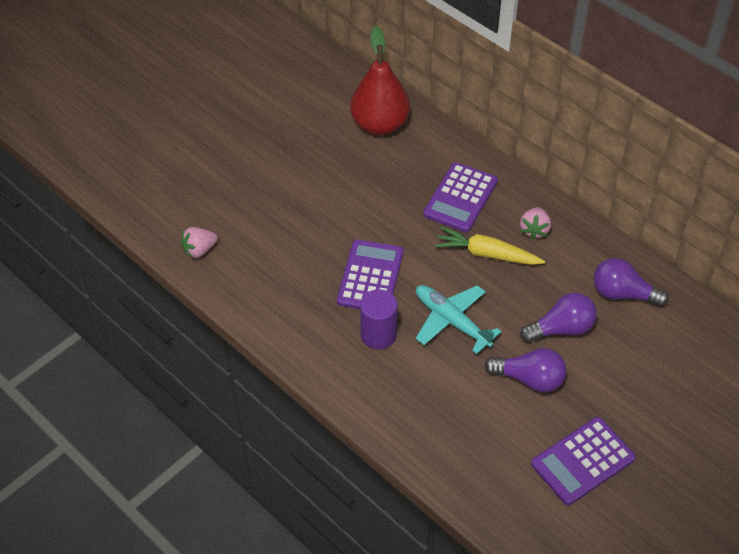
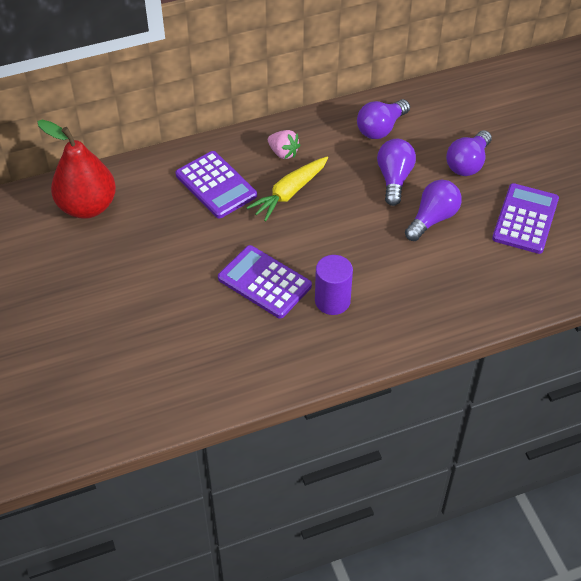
camera: 65 degrees left, 0 degrees up
(199, 250) = (145, 406): pink strawberry -> none
(452, 321) = (347, 244): turquoise plane -> none
(583, 461) = (525, 219): purple calculator -> purple calculator turned 150 degrees counterclockwise
(627, 384) = (467, 163): none -> purple light bulb

